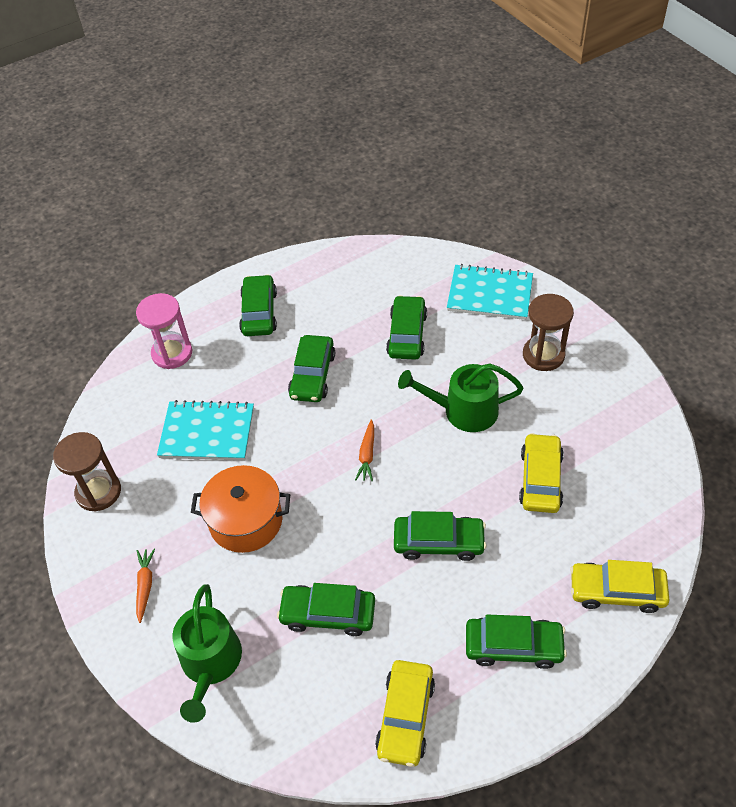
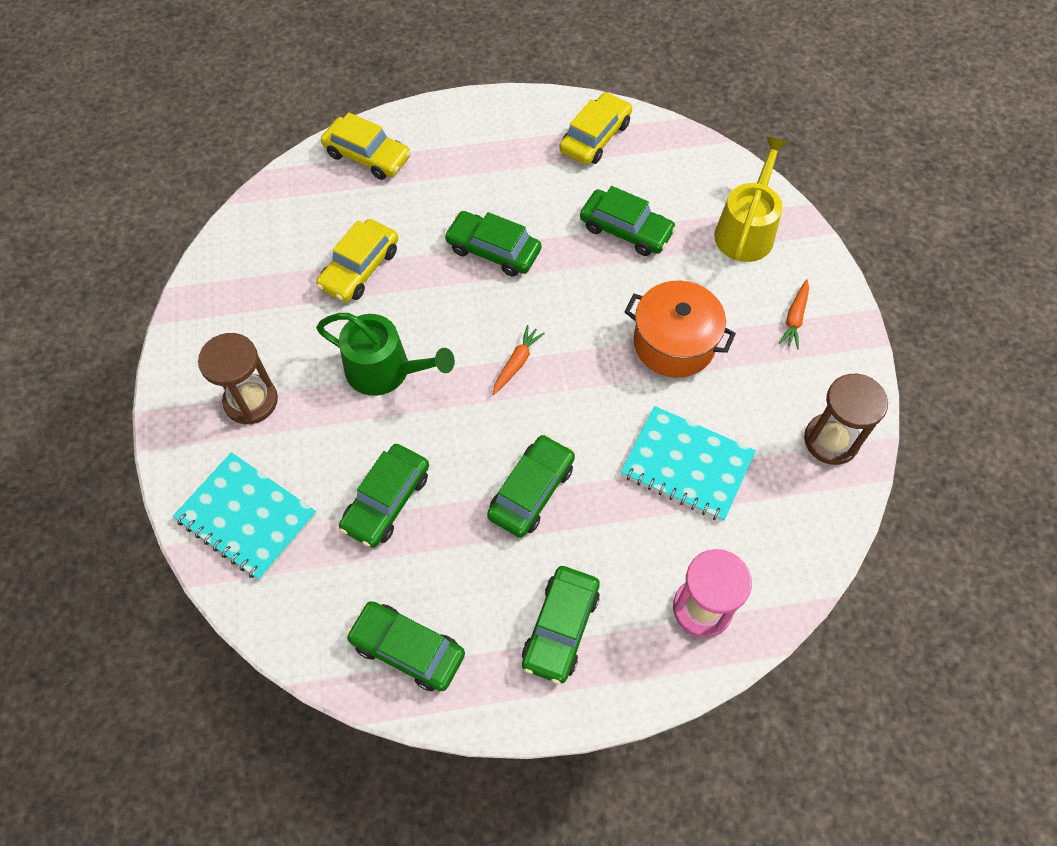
camera: 160 degrees left, 10 degrees up
(210, 663) = (746, 230): green watering can -> yellow watering can
(513, 646) = (480, 150): green car -> green car (407, 649)

